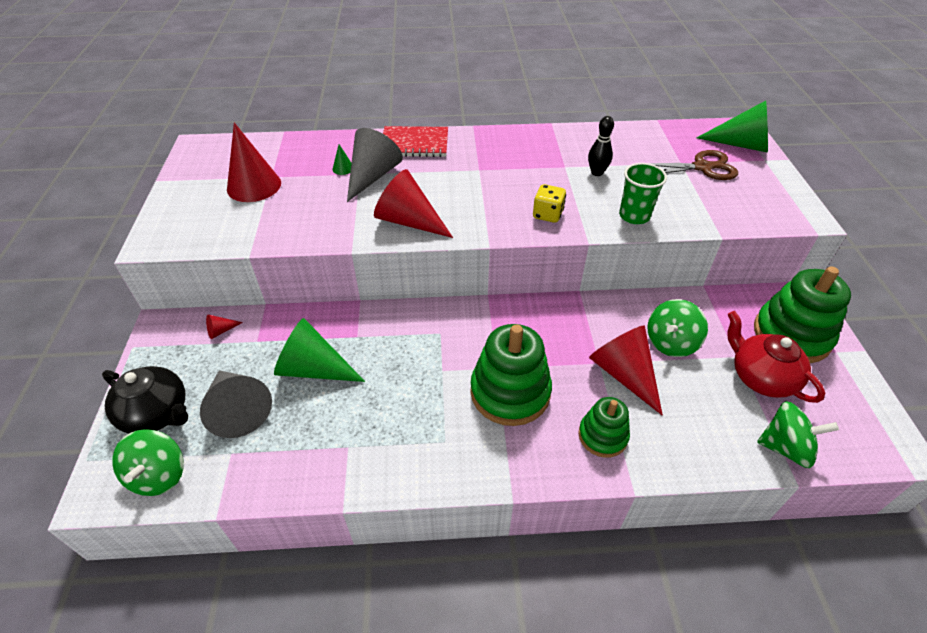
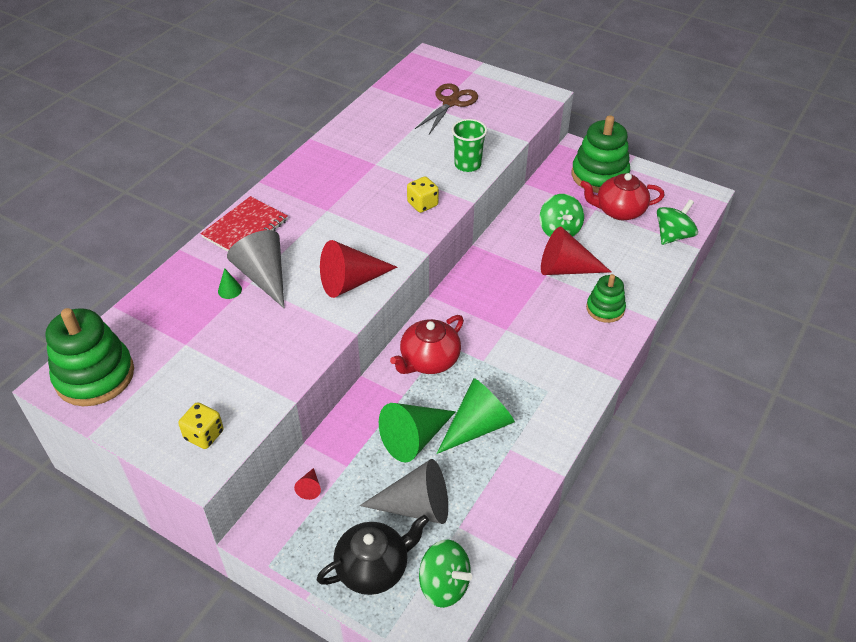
camera: 55 degrees left, 0 degrees up
(185, 228) = (204, 435): none -> yellow dice
(254, 186) = (187, 362): red cone -> none
(410, 333) = (429, 360): none -> red teapot
(510, 392) = (534, 334): green stacking toy -> green stacking toy (95, 376)
(597, 172) = (401, 153): black bowling pin -> none
(741, 144) = (445, 70): green cone -> green cone (477, 426)

